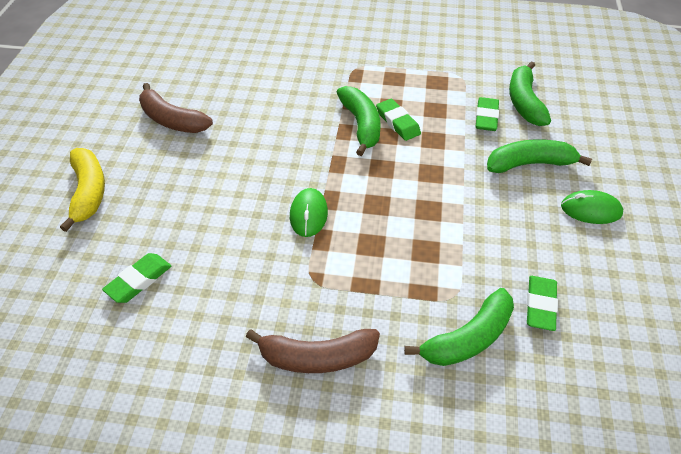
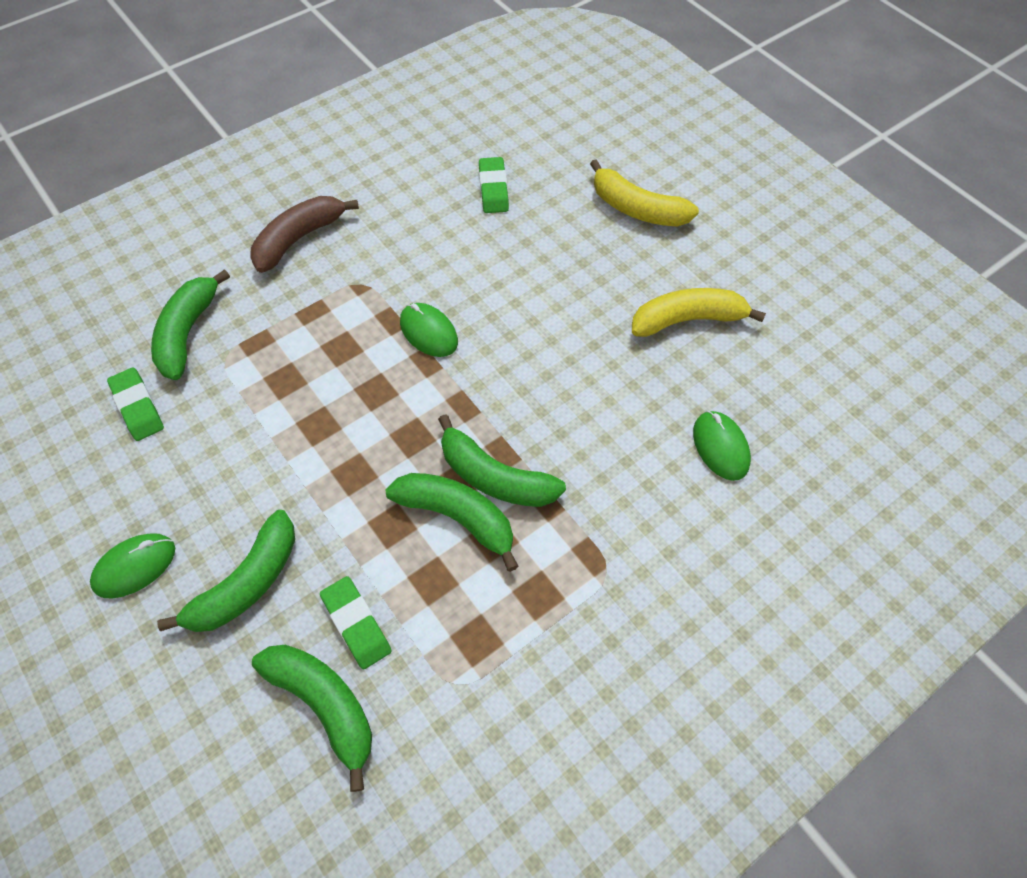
camera: 135 degrees right, 10 degrees up
(172, 120) = (687, 320): brown banana -> yellow banana
(247, 70) = (720, 447): none -> green mouse
(397, 122) = (457, 517): green eraser -> green banana

